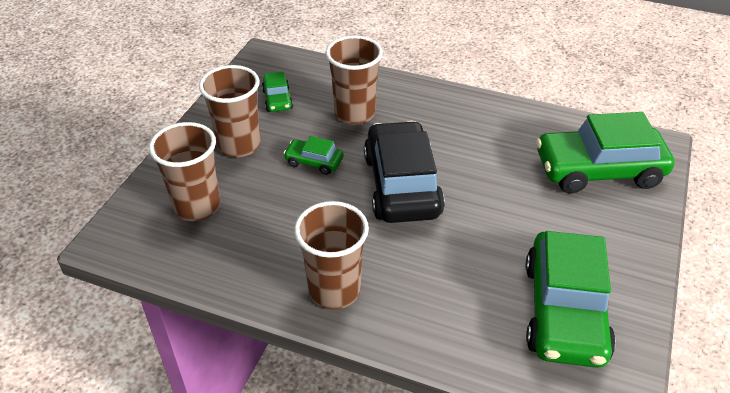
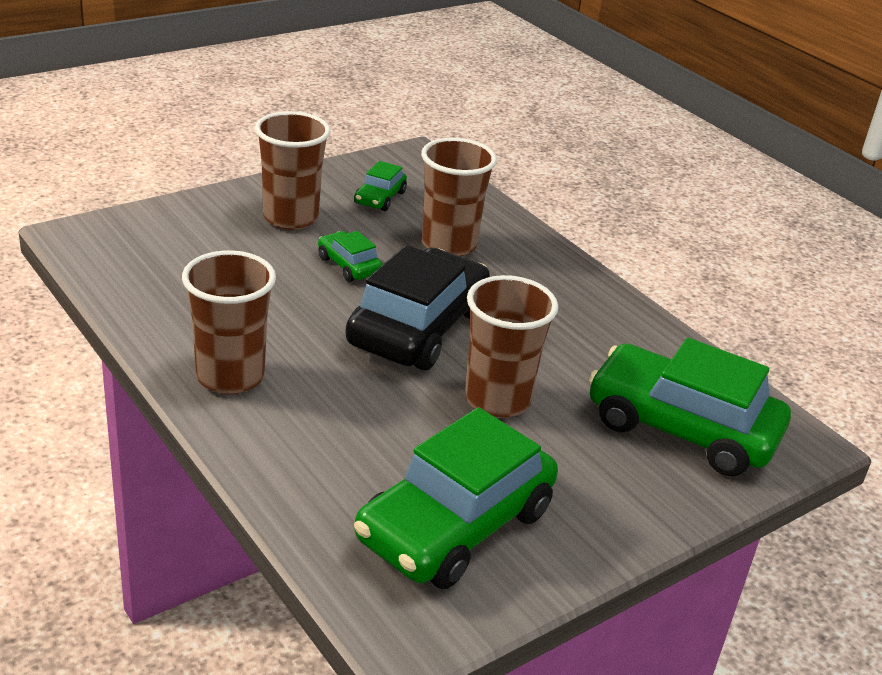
camera: 30 degrees right, 10 degrees down
(197, 206) = (187, 247): brown cup -> brown cup (497, 400)

